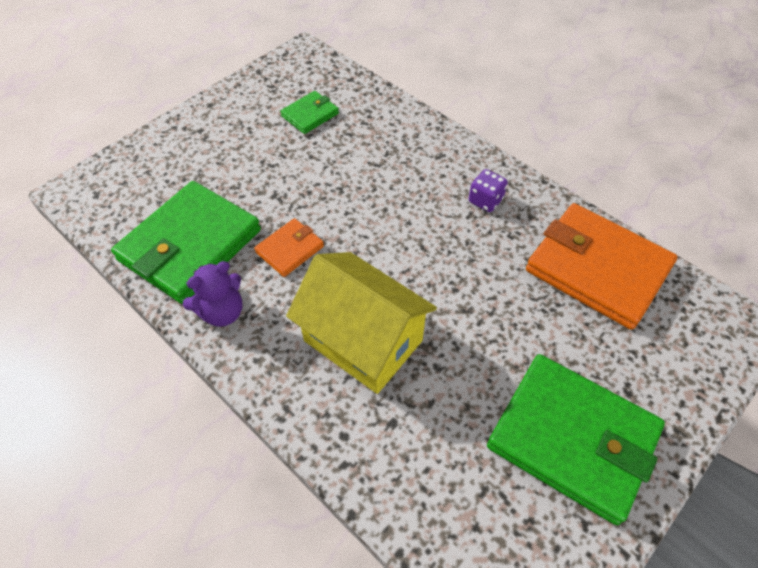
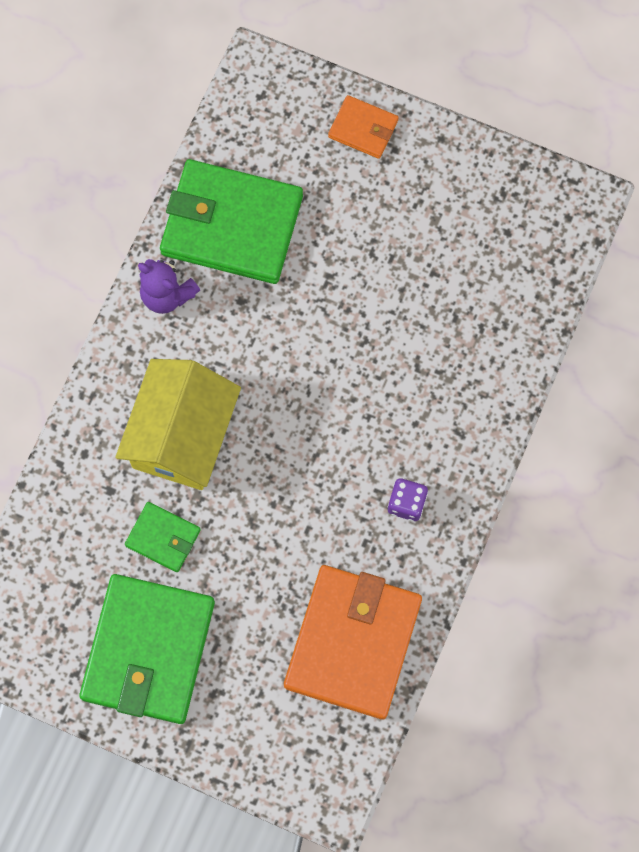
camera: 70 degrees right, 20 degrees up
(290, 249) = (263, 324): orange wallet -> orange wallet (363, 128)
(310, 115) = (469, 260): green wallet -> green wallet (163, 537)

